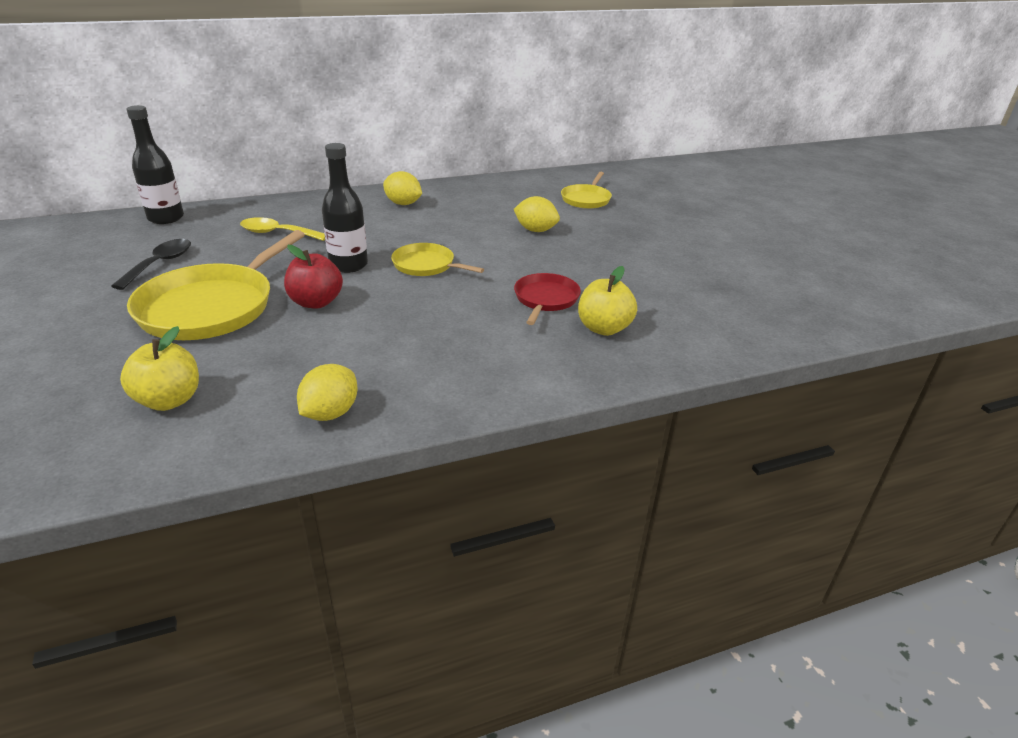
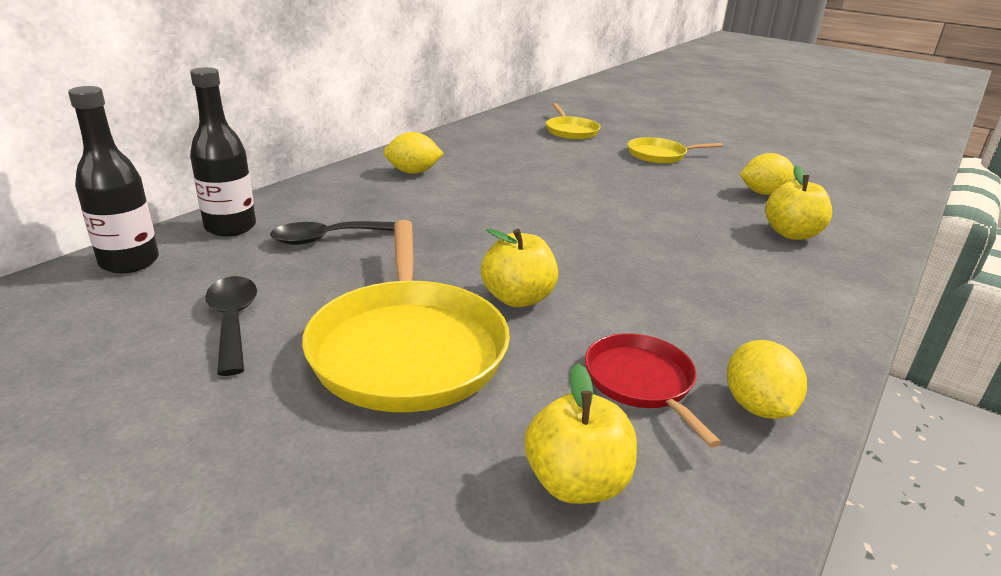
camera: 35 degrees left, 5 degrees down
(277, 233) = (328, 238): yellow spoon -> black spoon
(316, 302) = (518, 298): red apple -> yellow apple
(348, 265) = (476, 248): black bottle -> black bottle (230, 227)
(426, 265) = (552, 225): yellow pan -> yellow pan (659, 155)
(535, 230) = (582, 167): yellow lemon -> yellow lemon (763, 193)
(545, 299) = (706, 224): red pan -> red pan (641, 382)

